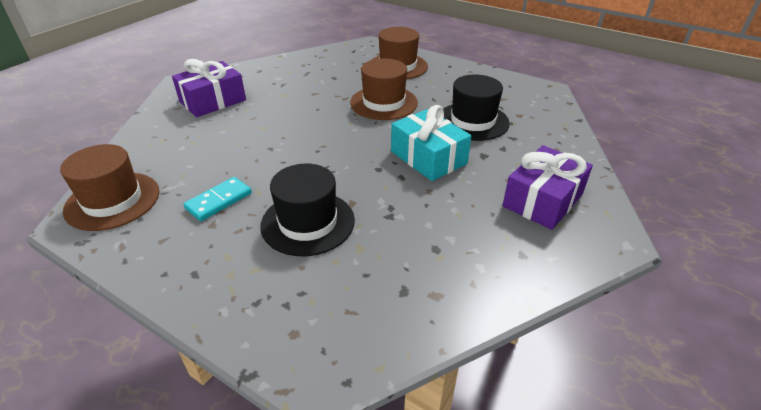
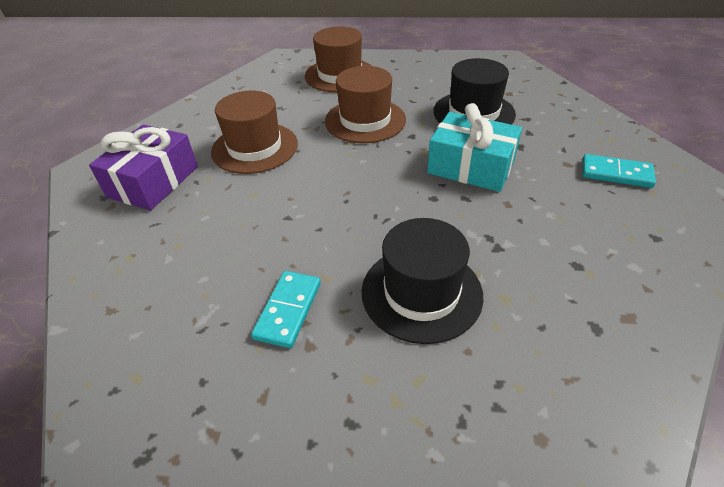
camera: 25 degrees left, 5 degrees up
(112, 201) = (136, 373): brown hat -> brown hat (254, 148)
(543, 200) = (616, 173): purple gift -> turquoise domino

